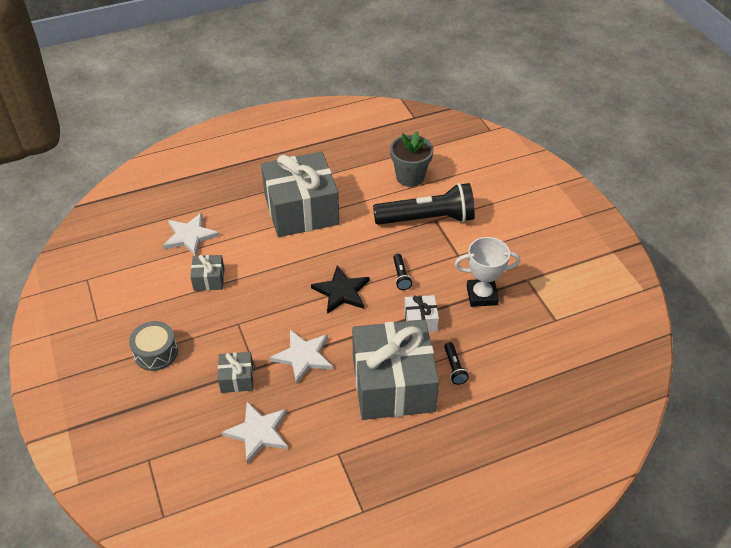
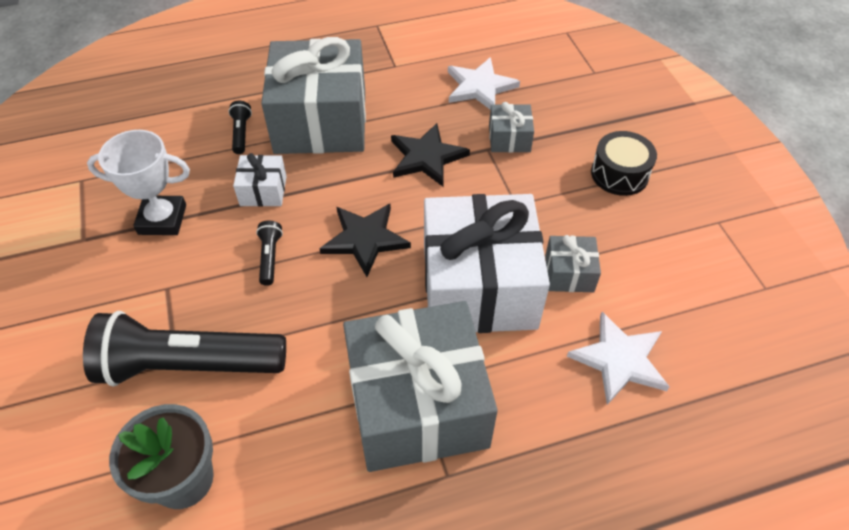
camera: 175 degrees left, 5 degrees up
(156, 352) = (619, 174): grey drum -> black drum
(267, 268) = (479, 286): none -> white gift
(303, 356) = (427, 157): white star -> black star

